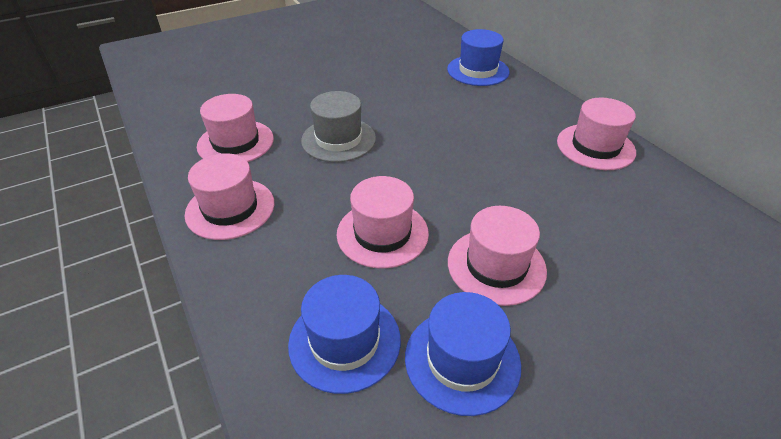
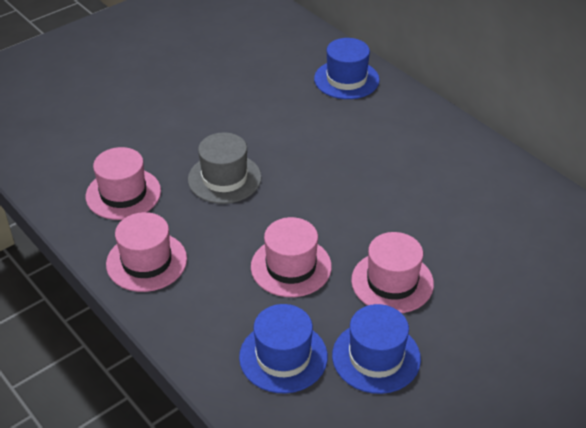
camera: 10 degrees left, 0 degrees up
(595, 147) = (469, 158): pink hat -> none

